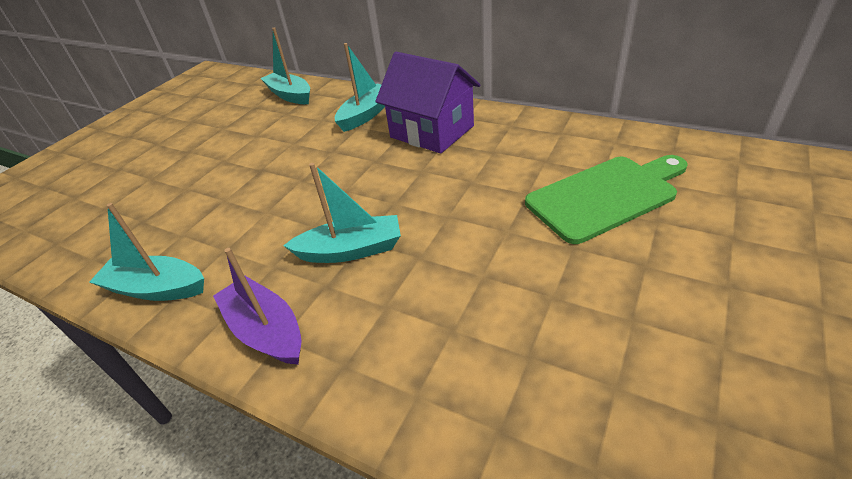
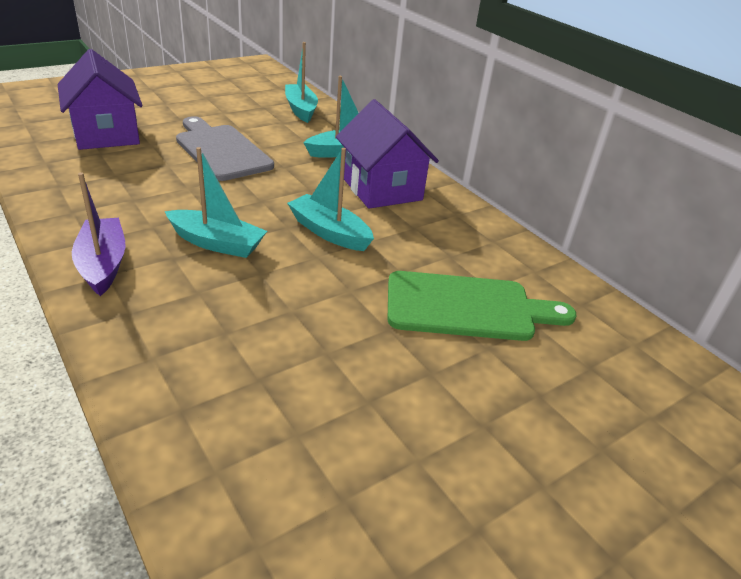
camera: 20 degrees right, 5 degrees down
(128, 200) = (106, 134): none -> purple house
(157, 288) = (64, 202): turquoise boat -> turquoise boat (329, 232)
(259, 163) = (221, 150): none -> grey cutting board

